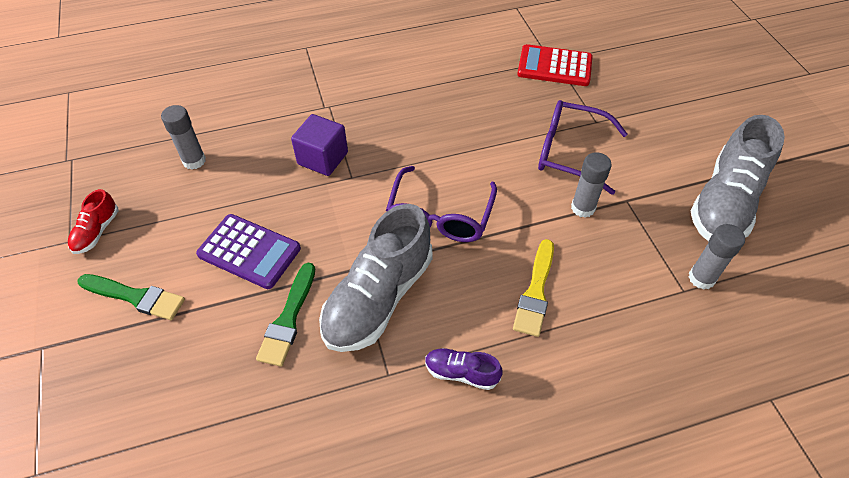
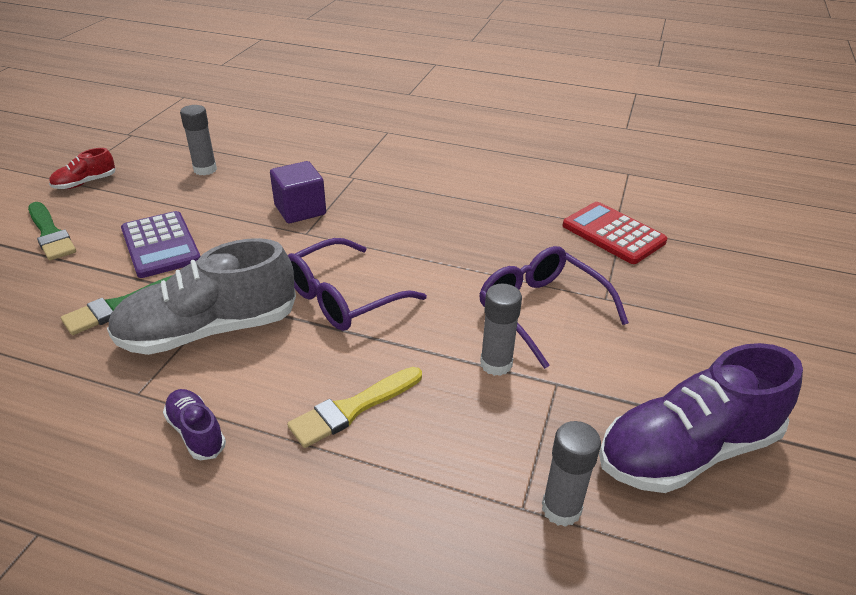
camera: 35 degrees right, 15 degrees down
(725, 202) = (687, 450): grey shoe -> purple shoe

